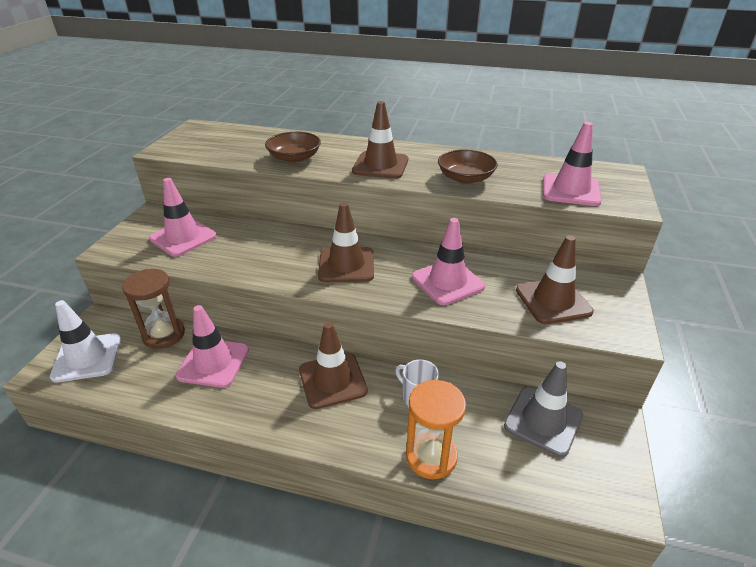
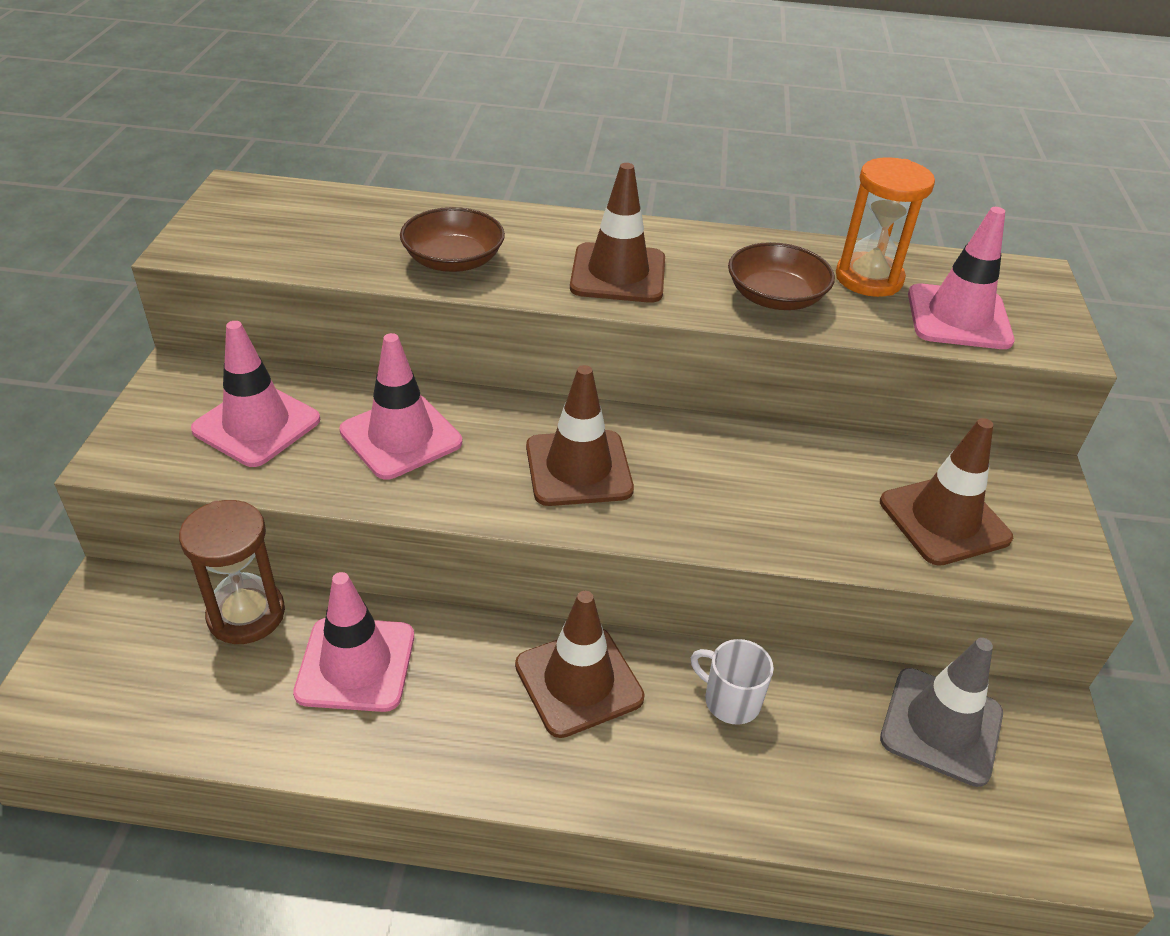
camera: 10 degrees left, 5 degrees up
(87, 358) = (111, 672): white traffic cone -> none
(431, 456) = (774, 806): orange hourglass -> orange hourglass (868, 278)
(447, 282) = (763, 493): pink traffic cone -> pink traffic cone (401, 437)

